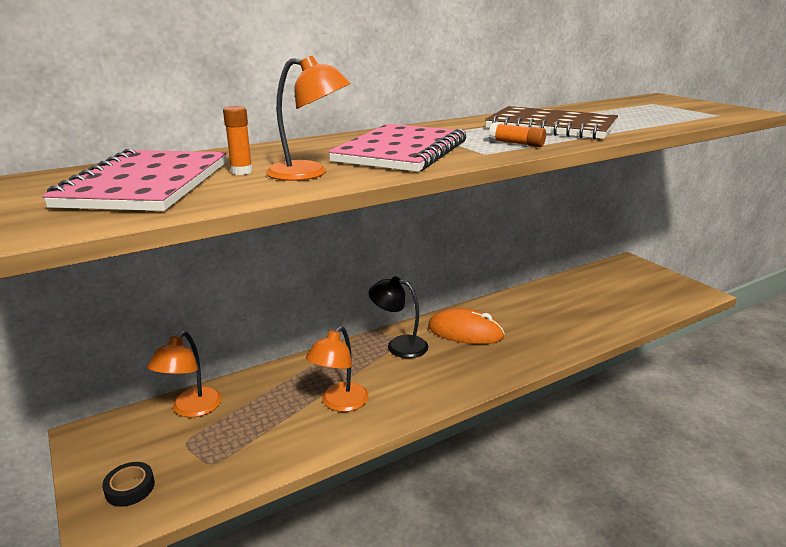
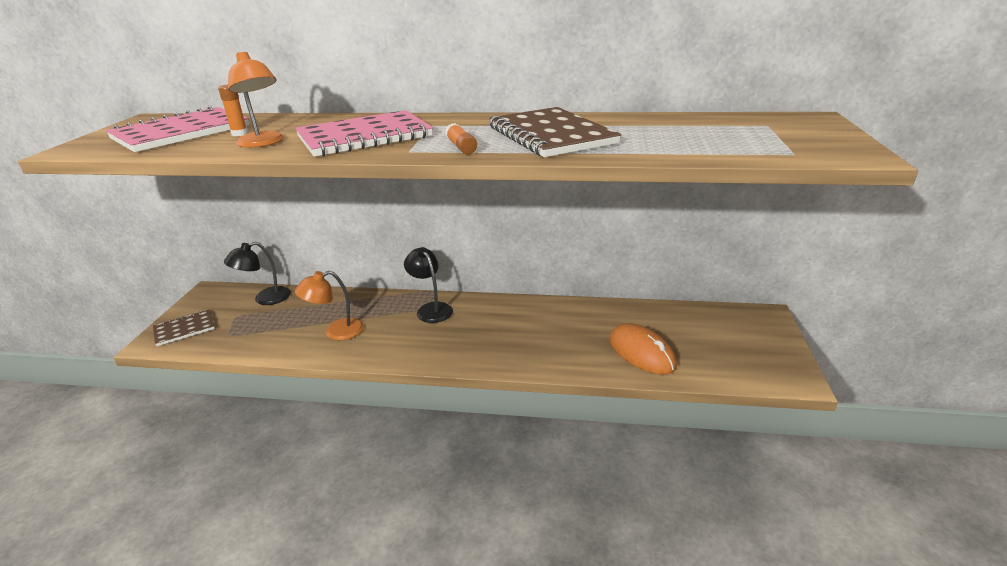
camera: 40 degrees right, 5 degrees up
(130, 488) = (184, 329): black tape -> brown notebook
(191, 409) = (265, 299): orange lamp -> black lamp
(465, 332) = (493, 318): orange mouse -> orange mouse (641, 352)

